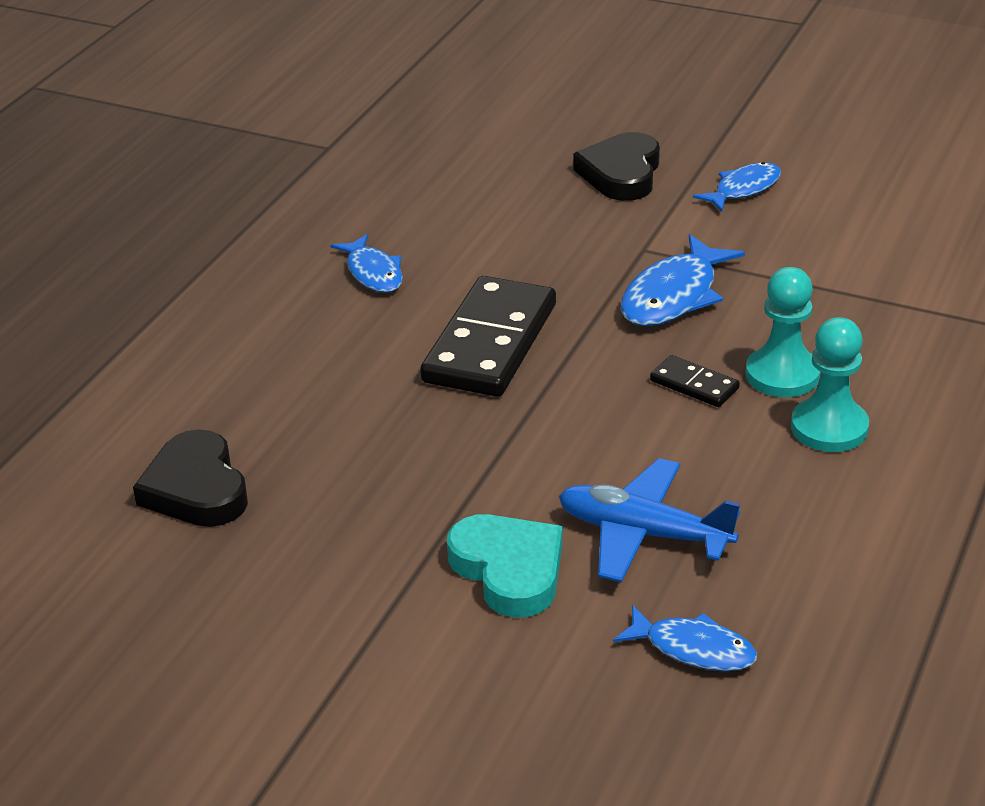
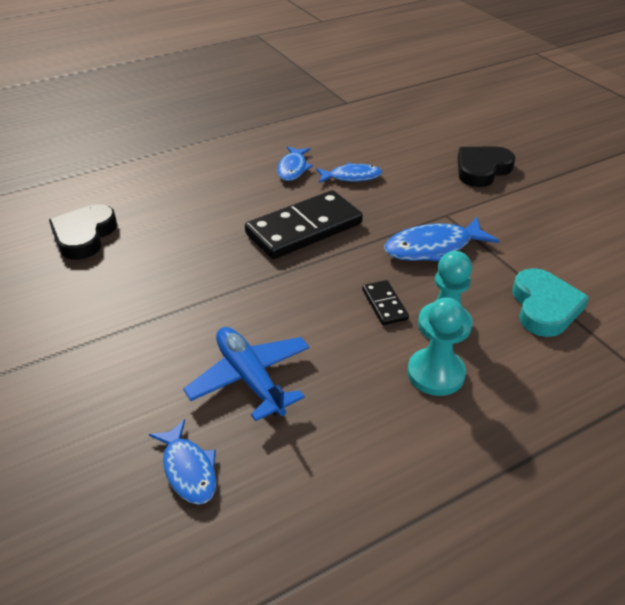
camera: 35 degrees right, 5 degrees up
(509, 570) = (158, 358): turquoise heart -> turquoise heart (544, 307)
(743, 189) = (545, 205): blue fish -> blue fish (351, 177)

